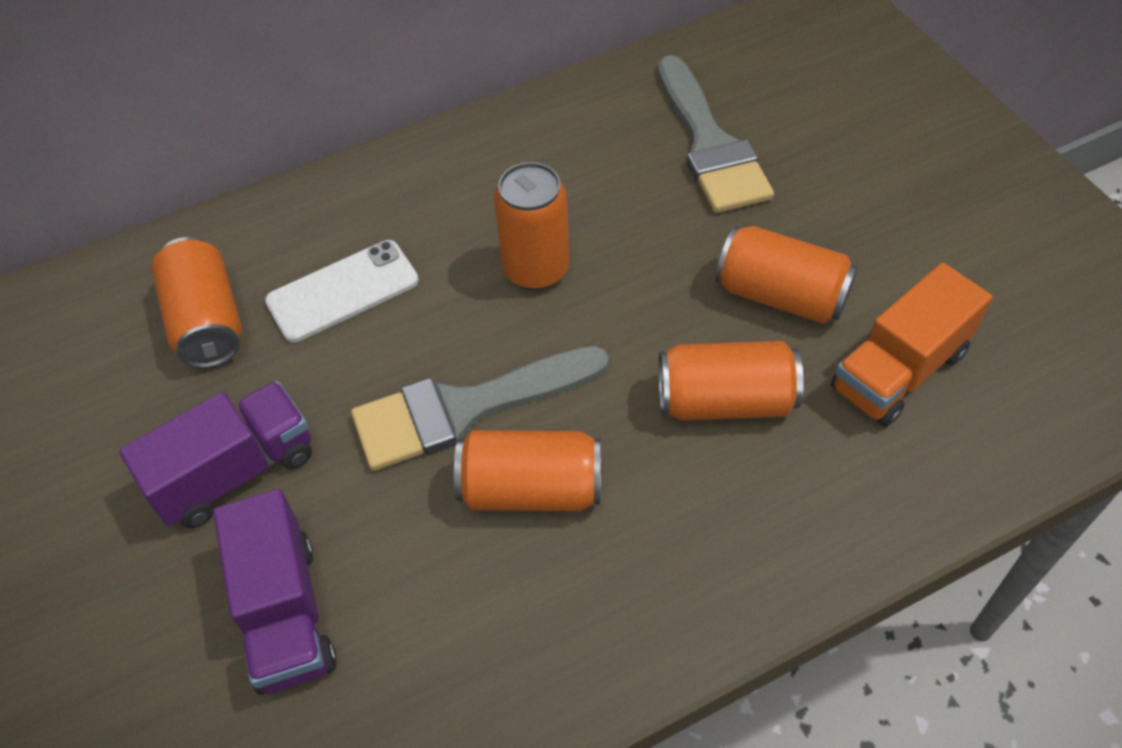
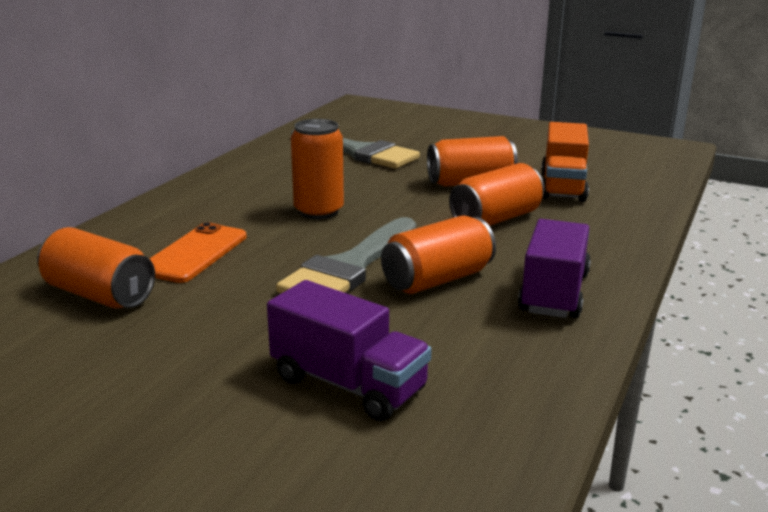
camera: 40 degrees left, 30 degrees down
(235, 472) = (217, 344): purple truck -> purple truck (554, 293)
(343, 291) = (195, 253): white phone -> orange phone

